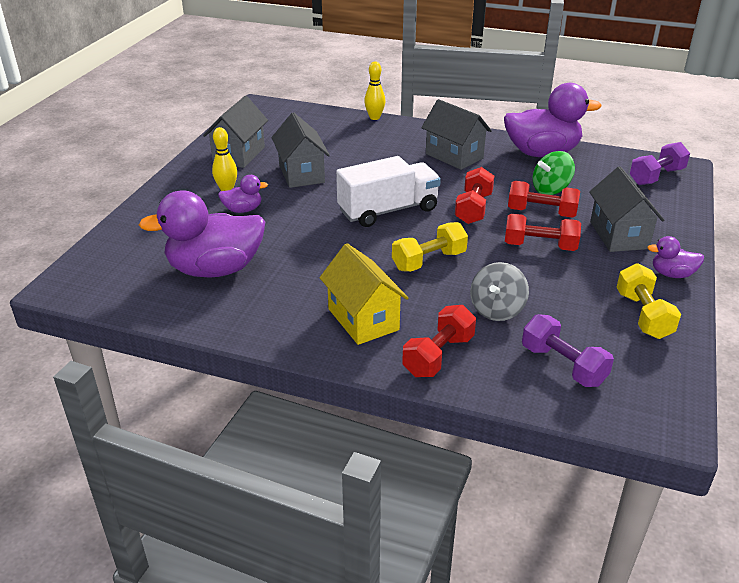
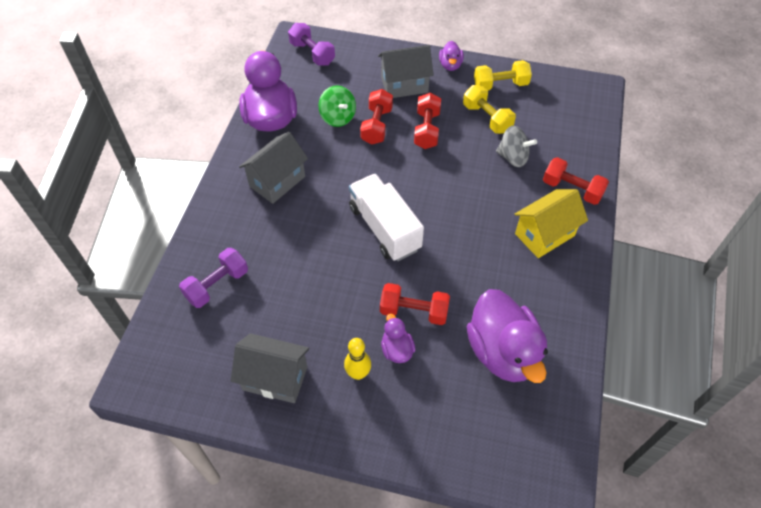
camera: 95 degrees left, 20 degrees up
(301, 174) = (318, 307): grey house -> none
(374, 117) = (183, 252): yellow bowling pin -> none
(429, 261) = (459, 197): yellow dumbbell -> yellow dumbbell (487, 118)
(473, 208) = (375, 168): red dumbbell -> red dumbbell (414, 311)
(563, 365) = (562, 127): purple dumbbell -> purple dumbbell (217, 285)

